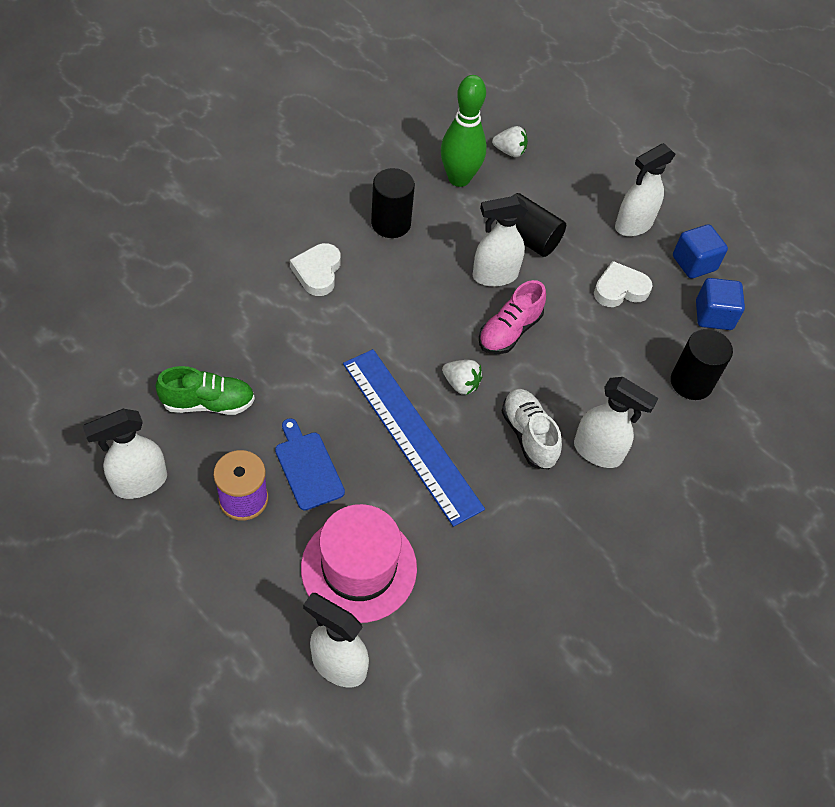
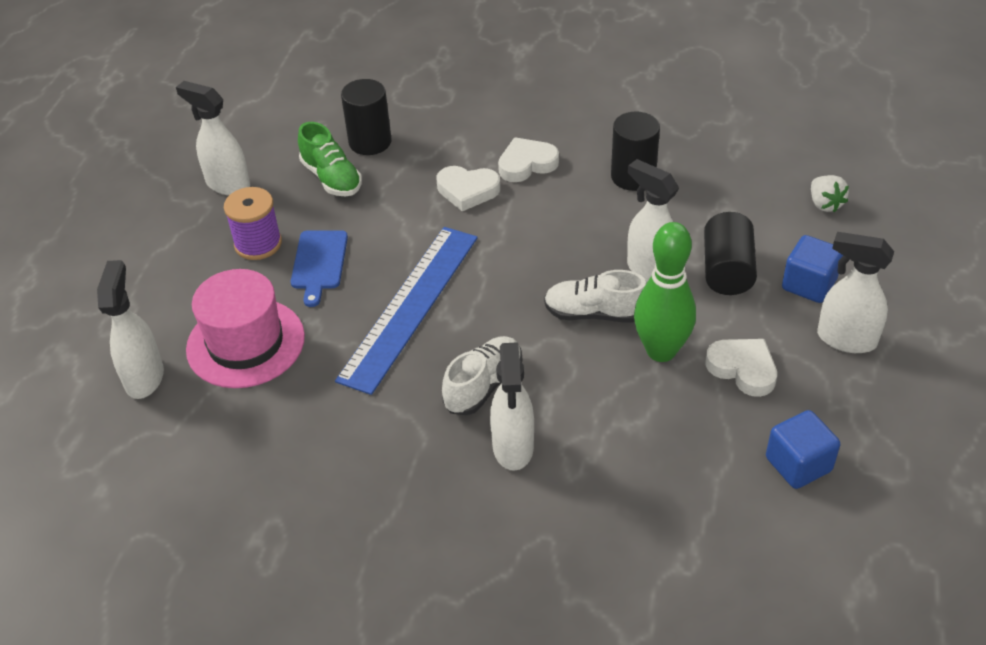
camera: 65 degrees right, 10 degrees down
(308, 467) = (319, 263): blue cutting board -> blue cutting board turned 150 degrees clockwise
(313, 324) = (467, 191): none -> white heart
(459, 179) = (743, 189): green bowling pin -> green bowling pin (661, 351)
(461, 384) = (497, 311): white strawberry -> none
(509, 331) = (594, 313): pink shoe -> white shoe
(691, 382) = (680, 485): black cylinder -> black cylinder (370, 142)
(694, 263) = (855, 414): blue cube -> blue cube (808, 284)

